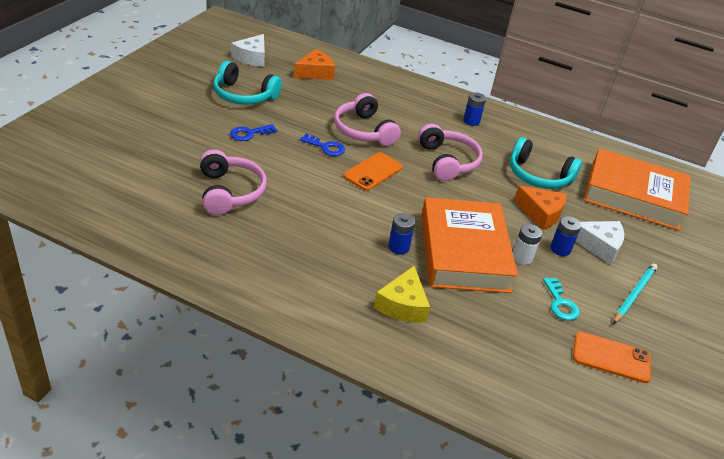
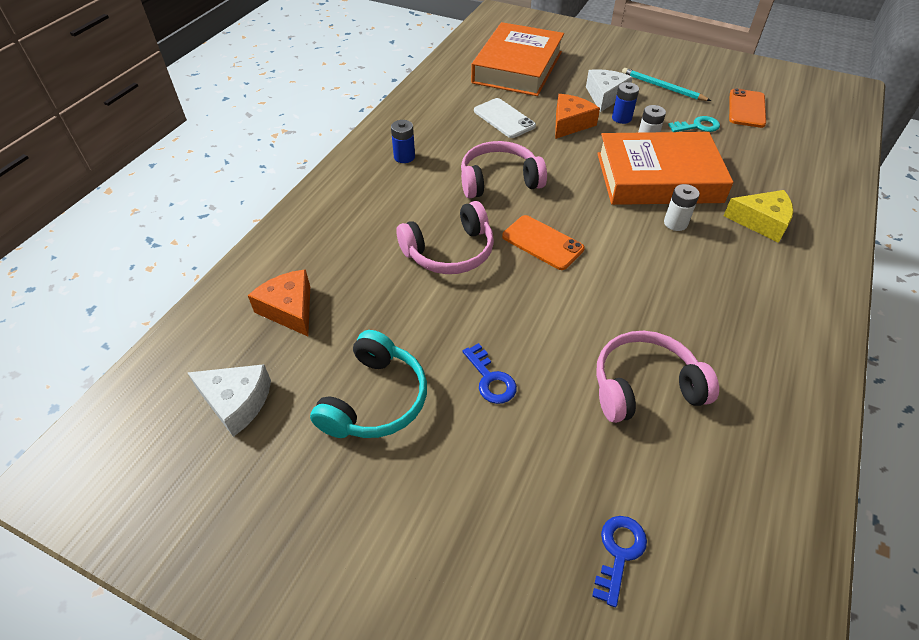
camera: 85 degrees left, 10 degrees up
(326, 147) = (501, 289): blue key -> blue key (619, 552)
(398, 247) = (675, 223): blue battery -> white battery
(538, 176) = (504, 118): turquoise headphones -> white phone

